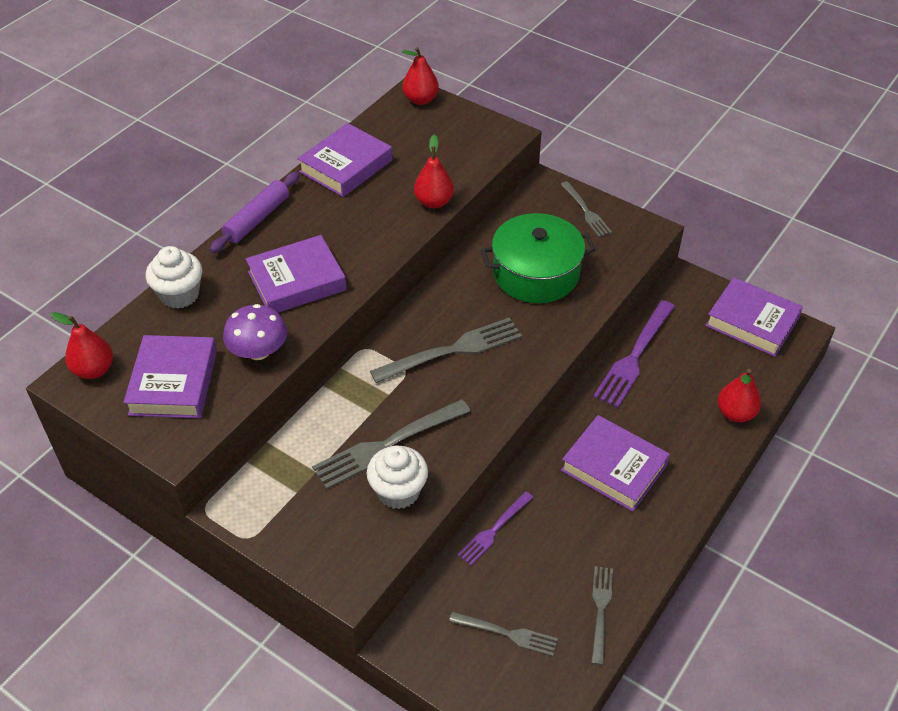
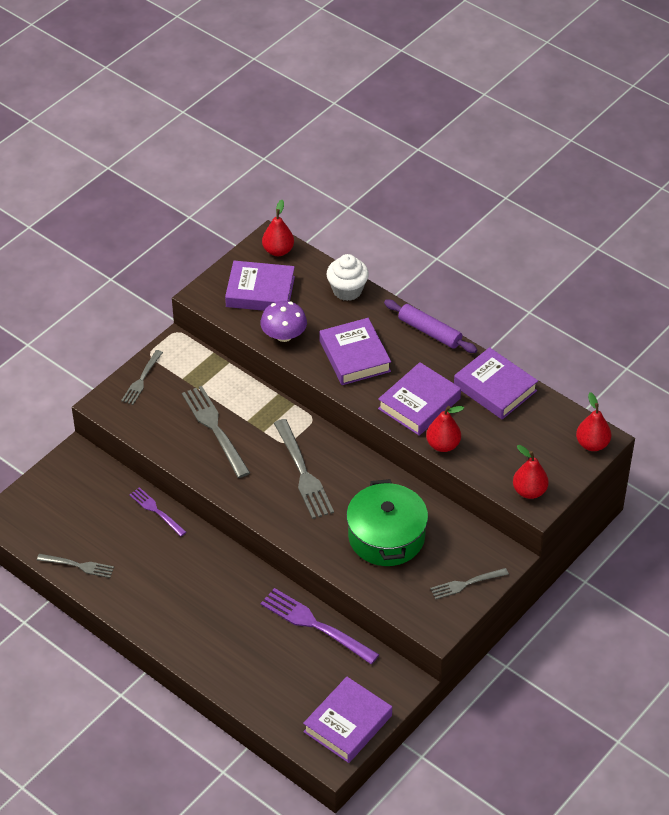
camera: 95 degrees right, 0 degrees up
(398, 491) = (172, 433): white cupcake -> none
(507, 633) = (72, 510): grey fork -> grey fork (142, 379)
(613, 468) = (200, 592): purple book -> purple book (419, 403)
(735, 413) = (243, 687): red pear -> red pear (529, 491)

